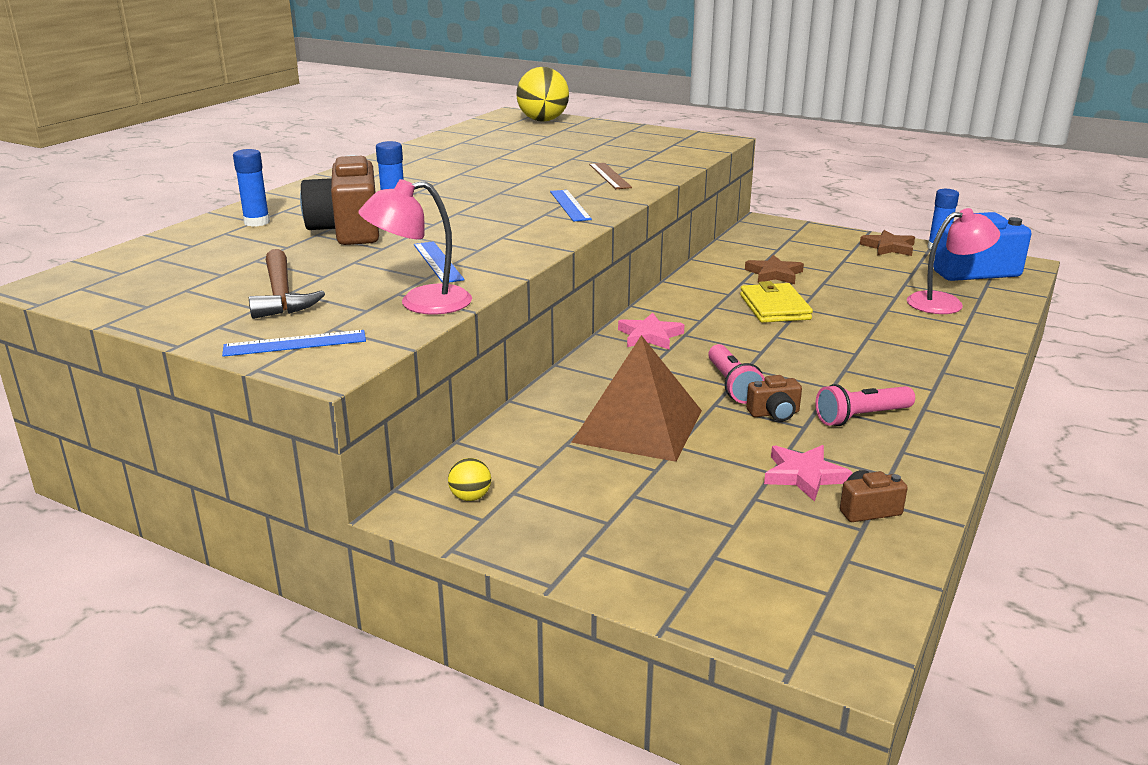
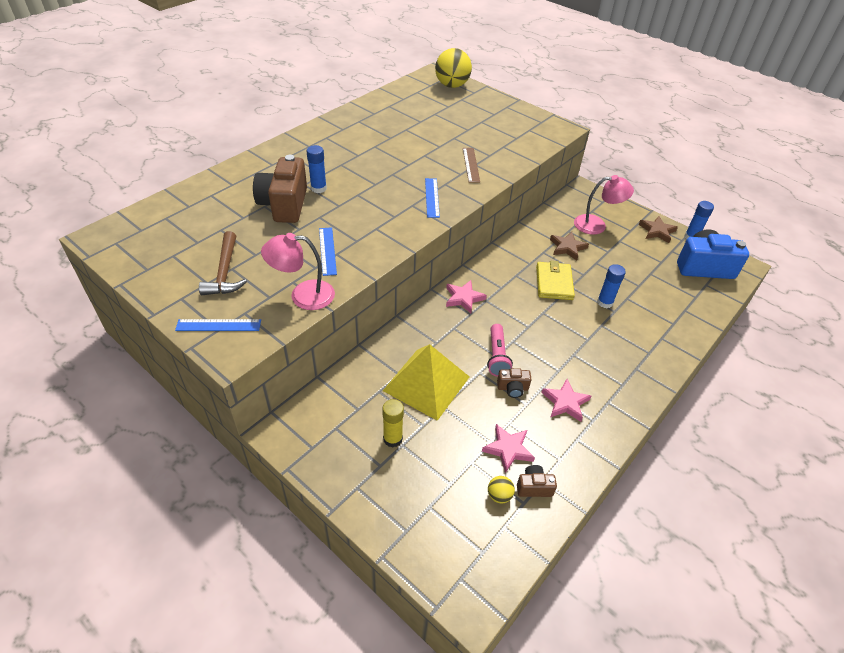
camera: 10 degrees right, 20 degrees up
(257, 222) = (233, 186): blue glue stick -> blue glue stick (605, 302)
(470, 497) = (310, 427): yellow ball -> yellow ball (499, 495)
(614, 490) = (392, 439): none -> yellow glue stick
(638, 425) = (426, 383): brown pyramid -> yellow pyramid
(861, 417) = (565, 402): pink flashlight -> pink star
(945, 303) = (669, 298): pink lamp -> pink lamp (596, 225)

